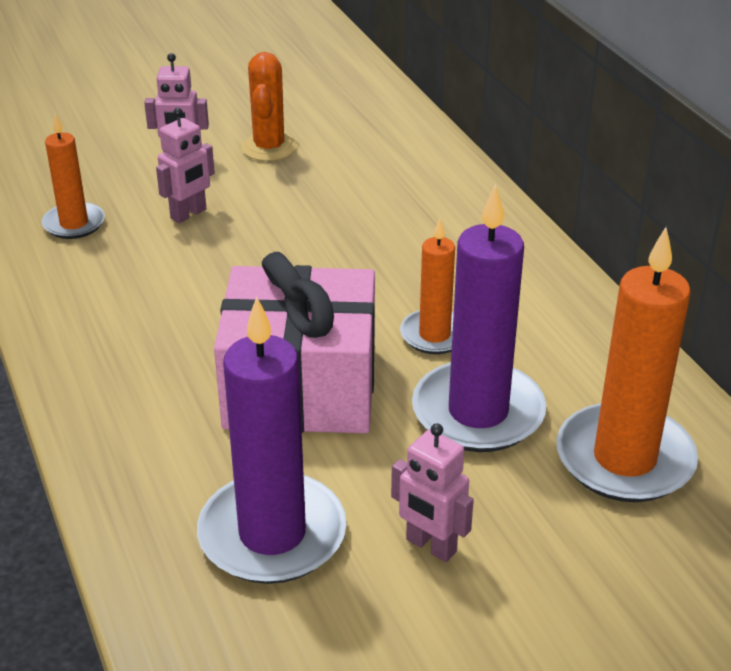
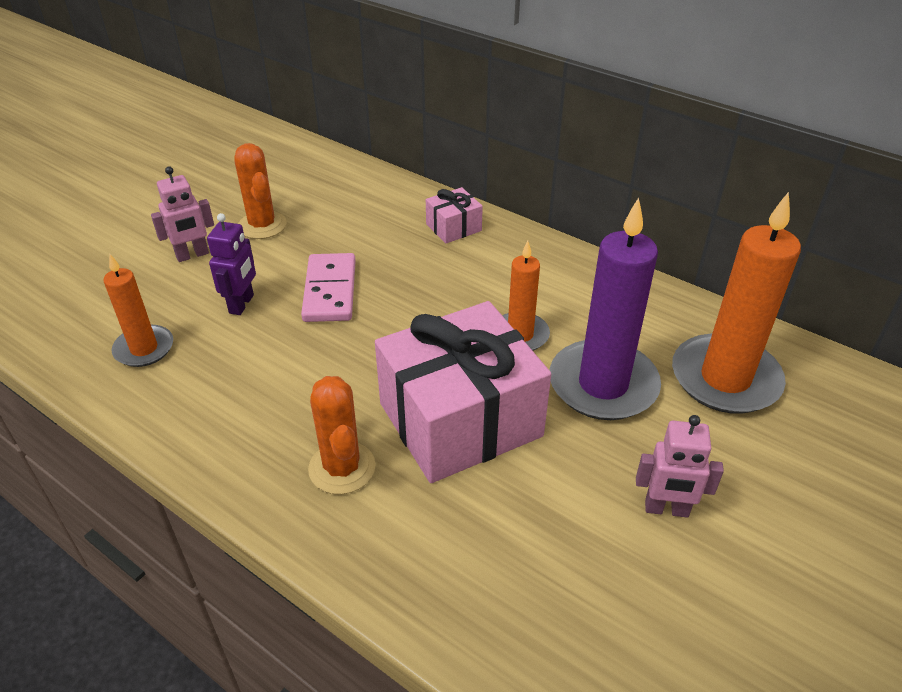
camera: 30 degrees left, 5 degrees up
(156, 385) = (342, 468): none -> orange cactus
(189, 214) = (242, 304): pink robot -> purple robot
(272, 534) = (548, 558): purple candle -> none
(280, 229) = (330, 291): none -> pink domino
(463, 209) = (453, 227): none -> pink gift

